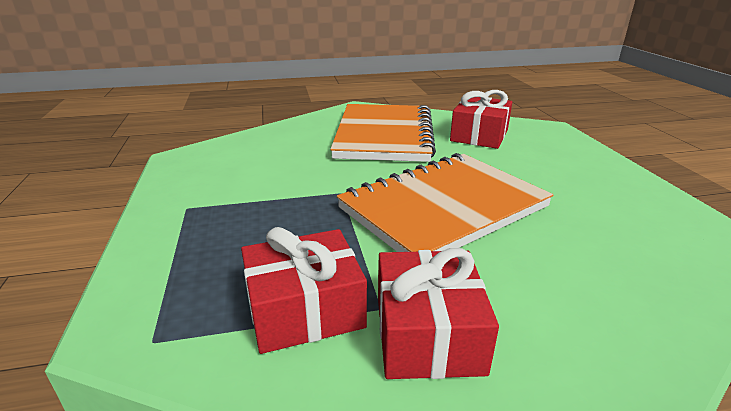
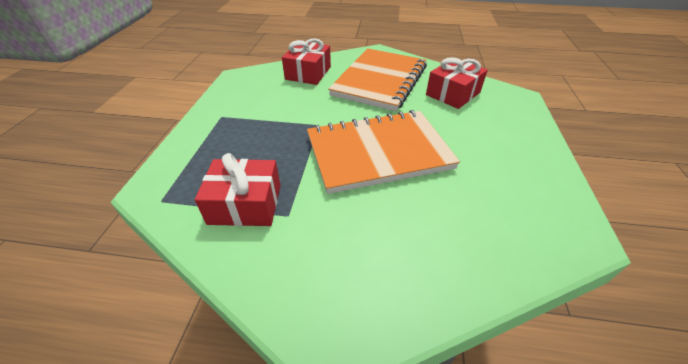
camera: 20 degrees right, 15 degrees up
(428, 333) = (303, 240): red gift -> red gift (308, 73)

